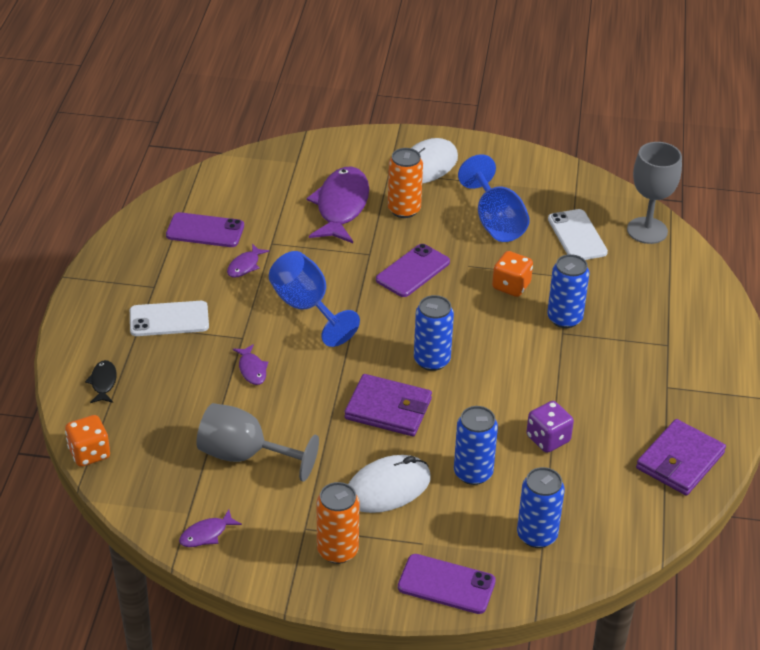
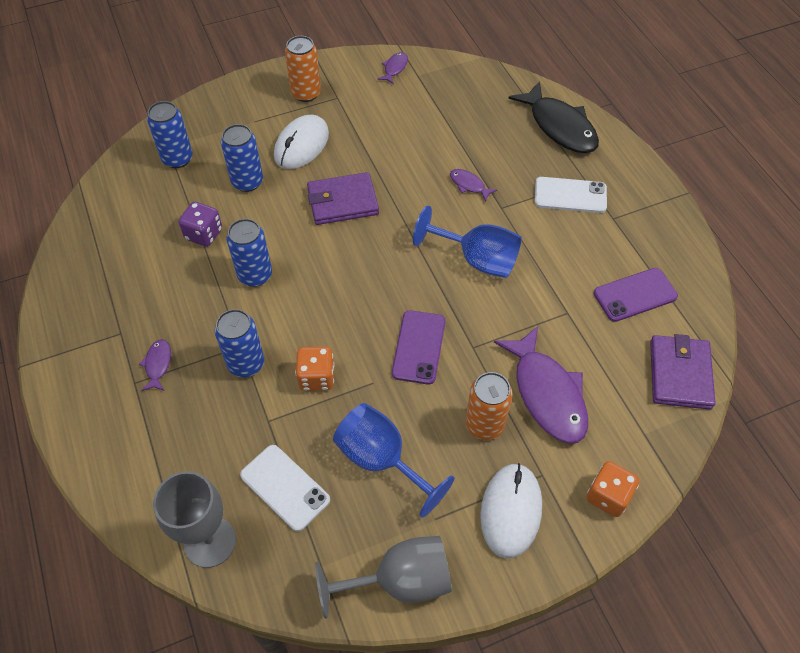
camera: 150 degrees right, 15 degrees up
(89, 453) = (514, 80): orange dice -> orange dice (608, 496)
(103, 382) = (559, 127): black fish -> black fish, size x2.22
(169, 319) = (570, 195): white phone -> white phone turned 45 degrees clockwise
(245, 266) = (565, 275): purple fish -> purple fish (158, 364)
(245, 456) = (415, 122): grey goblet -> grey goblet (399, 581)
(432, 360) = (338, 260): blue can -> blue can (255, 275)
(446, 584) = (222, 104): purple phone -> none
(680, 461) = (87, 264): purple wallet -> purple wallet (680, 374)

